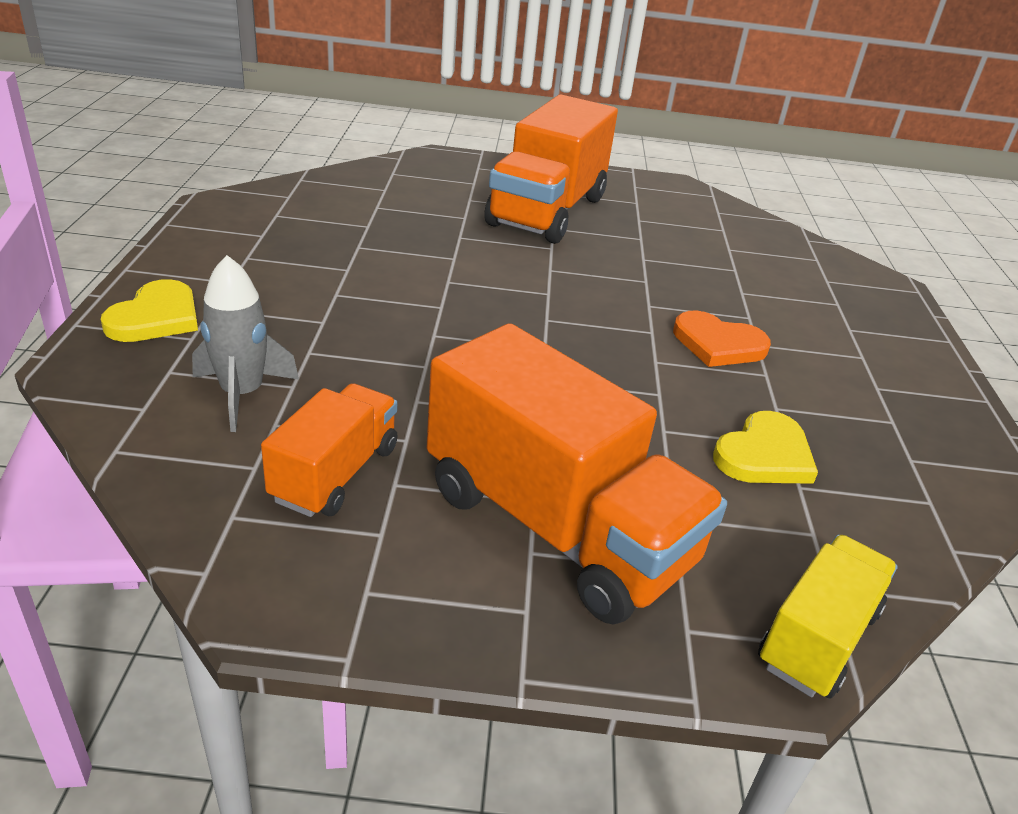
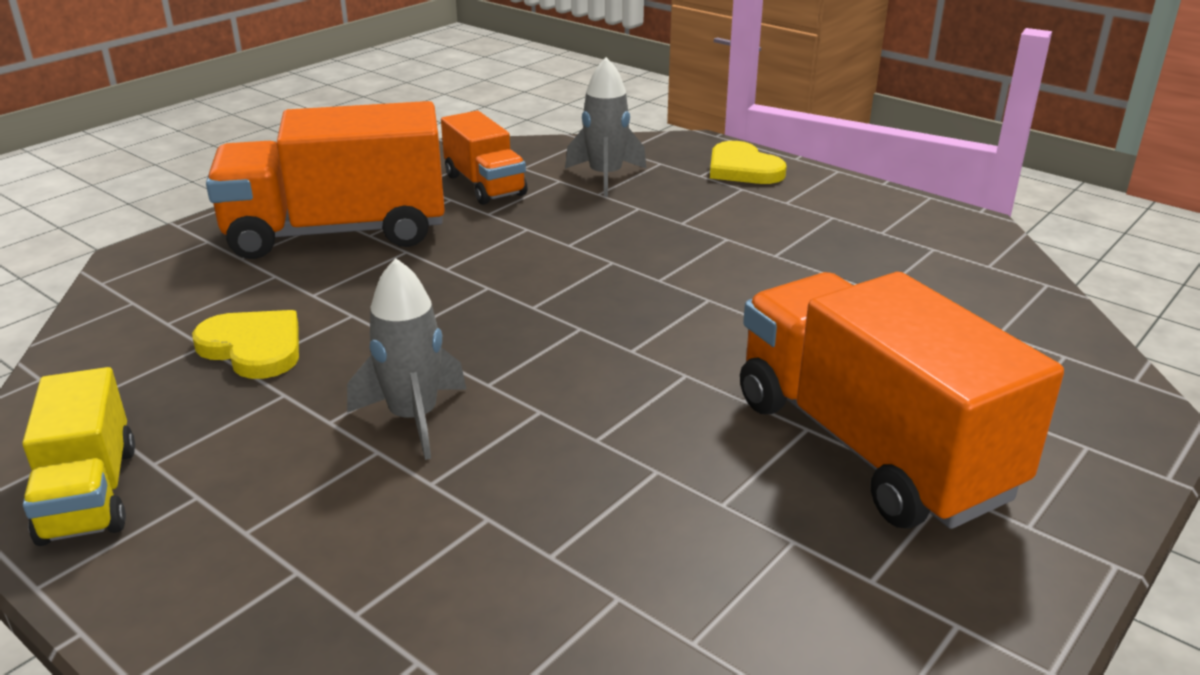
camera: 130 degrees right, 5 degrees down
(718, 344) = (413, 418): orange heart -> grey rocket
(764, 455) = (253, 347): yellow heart -> yellow heart turned 135 degrees clockwise
(817, 638) = (124, 276): yellow truck -> yellow truck (89, 494)

